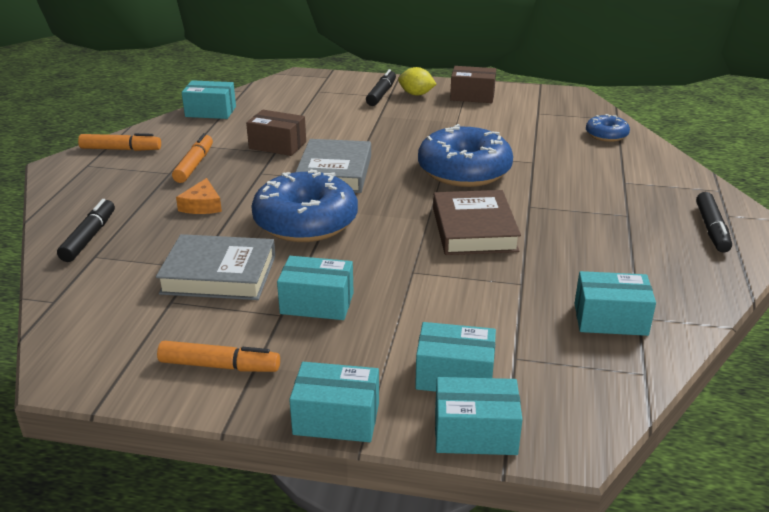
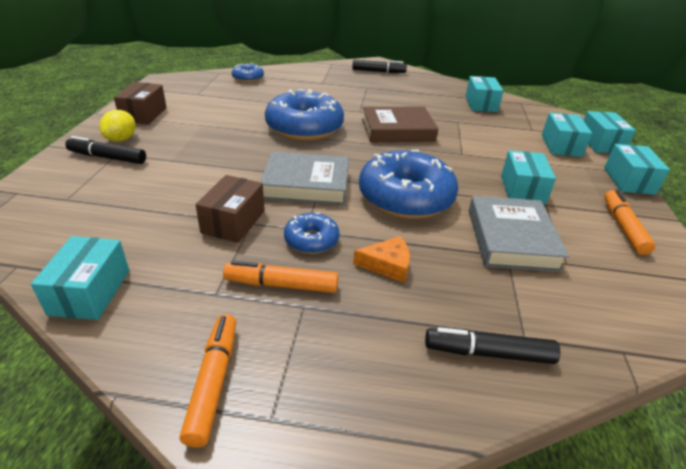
camera: 95 degrees left, 5 degrees up
(244, 175) = (311, 240): none -> blue donut

